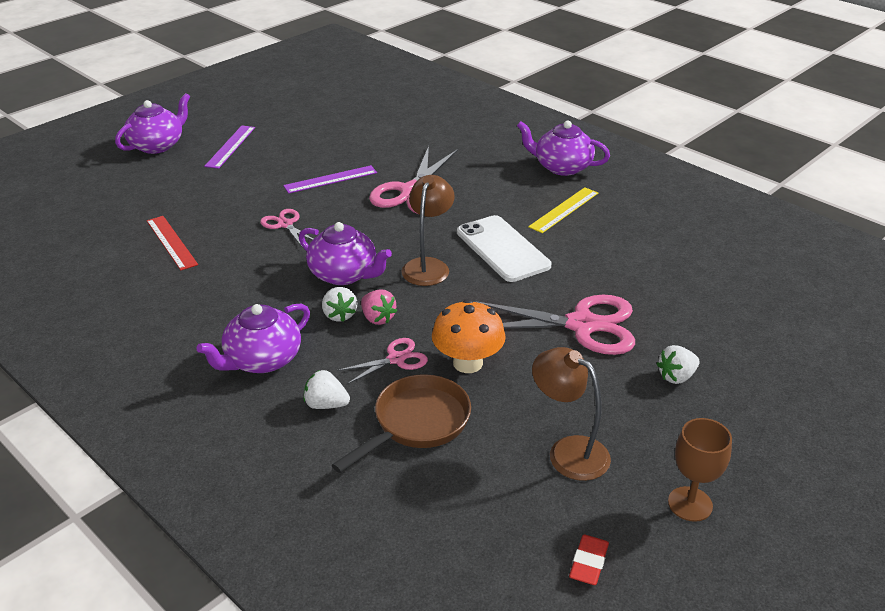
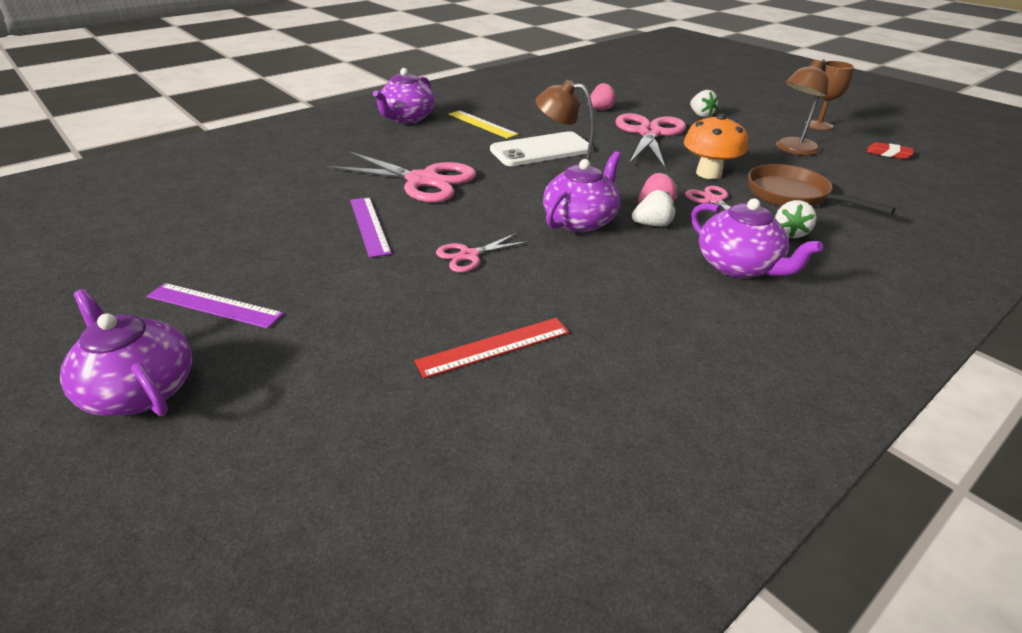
camera: 85 degrees left, 0 degrees up
(654, 289) = (600, 109): none -> pink strawberry

